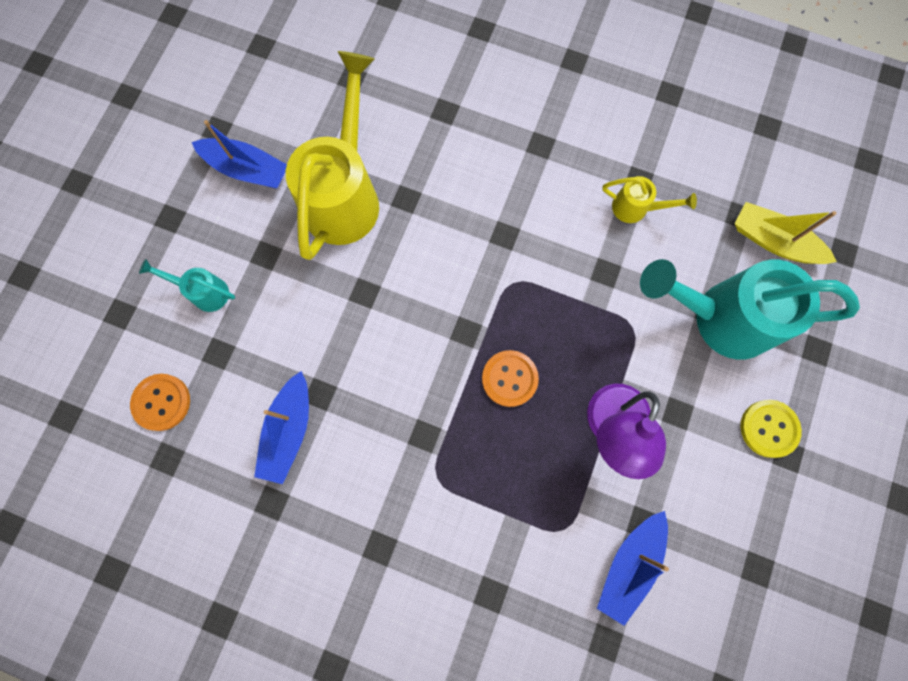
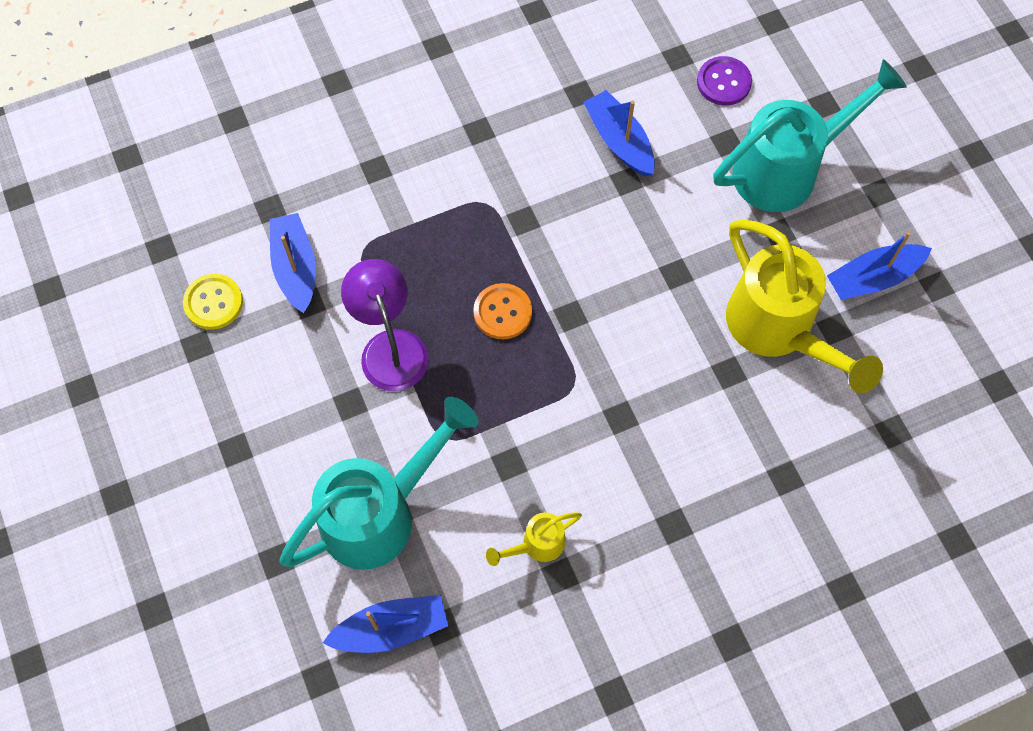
camera: 135 degrees right, 10 degrees down
(161, 402) = (723, 82): orange button -> purple button
(203, 292) = (788, 169): turquoise watering can -> turquoise watering can, size x2.21
(769, 428) = (267, 456): yellow button -> yellow button (213, 303)
(773, 241) = (391, 629): yellow boat -> blue boat

